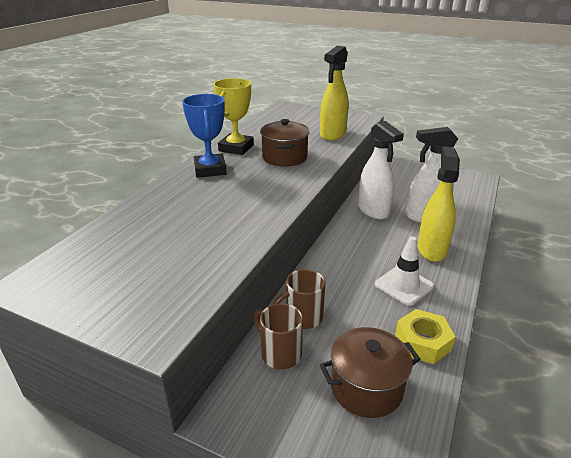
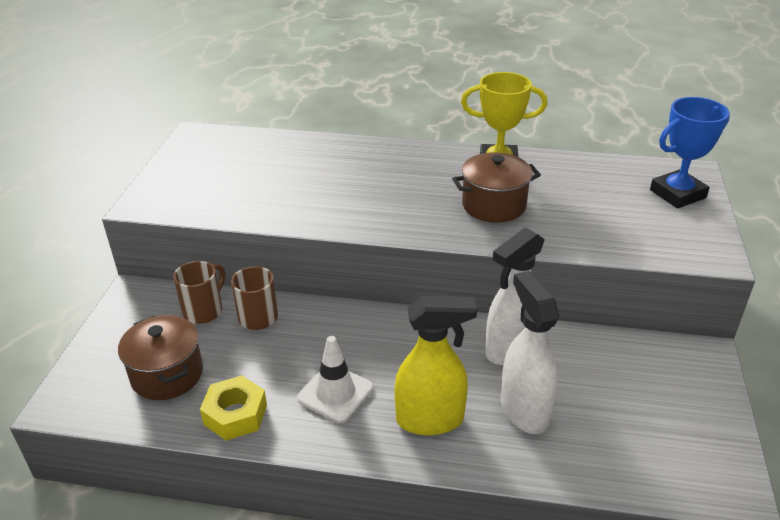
camera: 75 degrees right, 5 degrees up
(210, 170) = (425, 161): blue trophy -> blue trophy (677, 194)
(332, 134) = (609, 234): yellow spray bottle -> none

